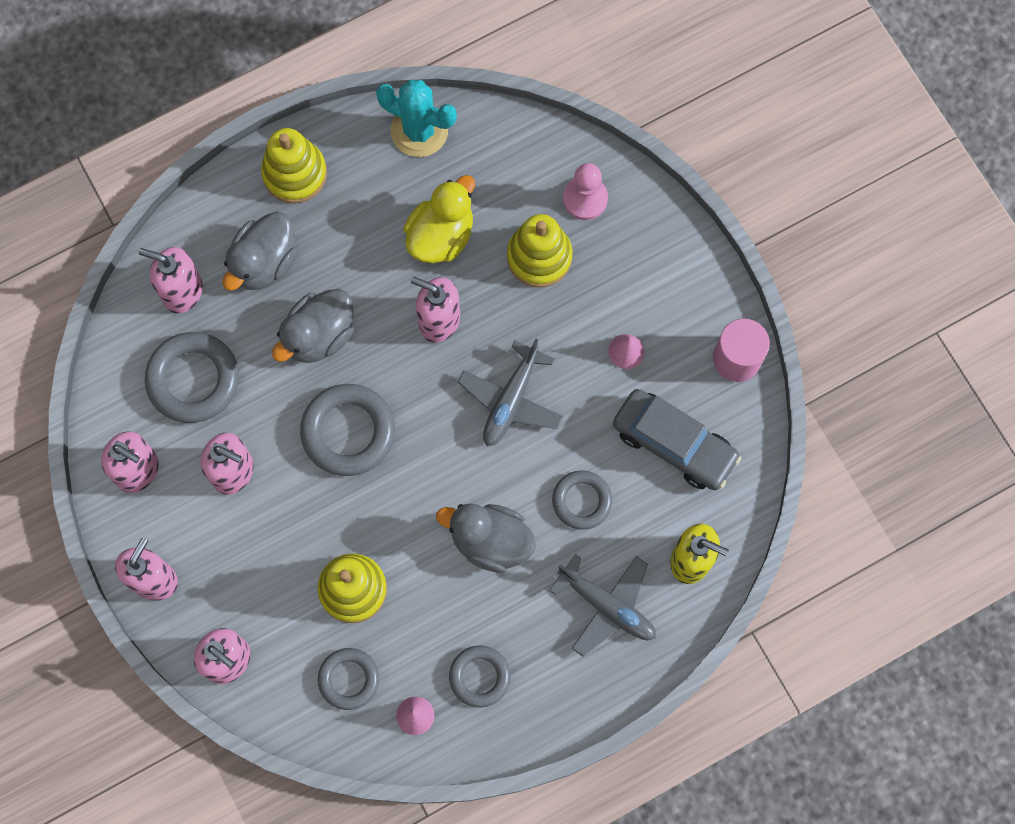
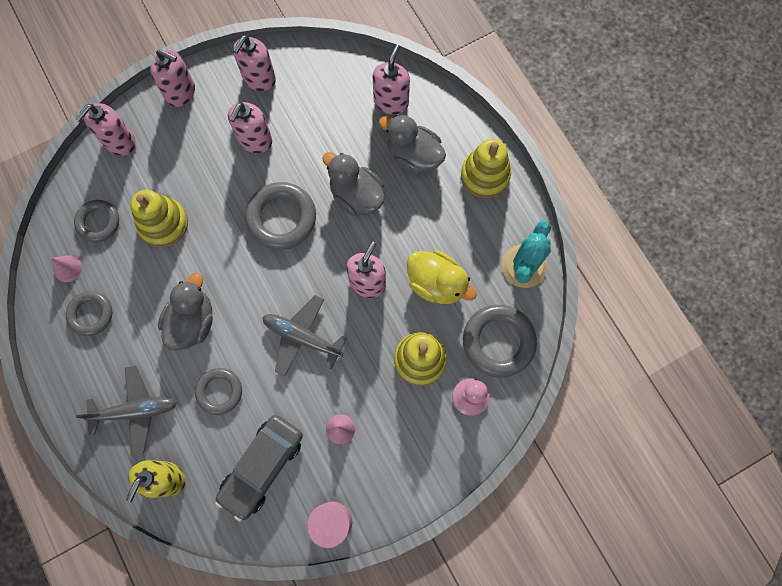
camera: 90 degrees right, 0 degrees up
(193, 380) = (324, 112): grey ring -> grey ring (498, 342)
(607, 606) = (135, 411): grey plane -> grey plane turned 135 degrees counterclockwise

